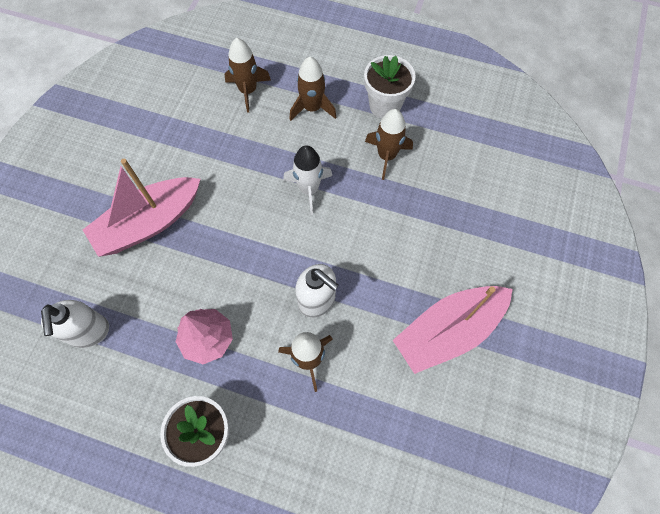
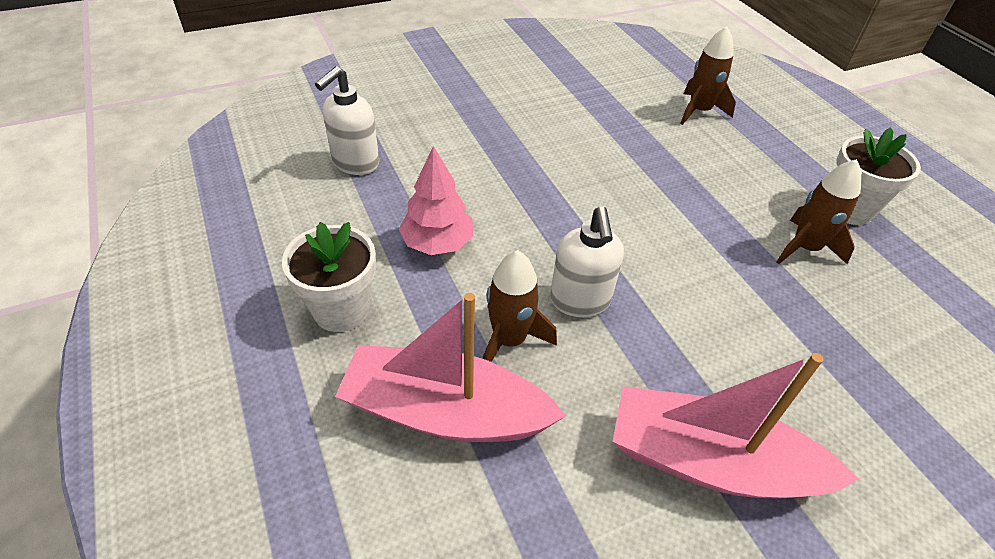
camera: 45 degrees right, 20 degrees down
(149, 223) = (496, 134): pink boat -> pink boat (445, 412)
(309, 189) = (678, 213): white rocket -> none
(312, 108) = (755, 160): brown rocket -> none

